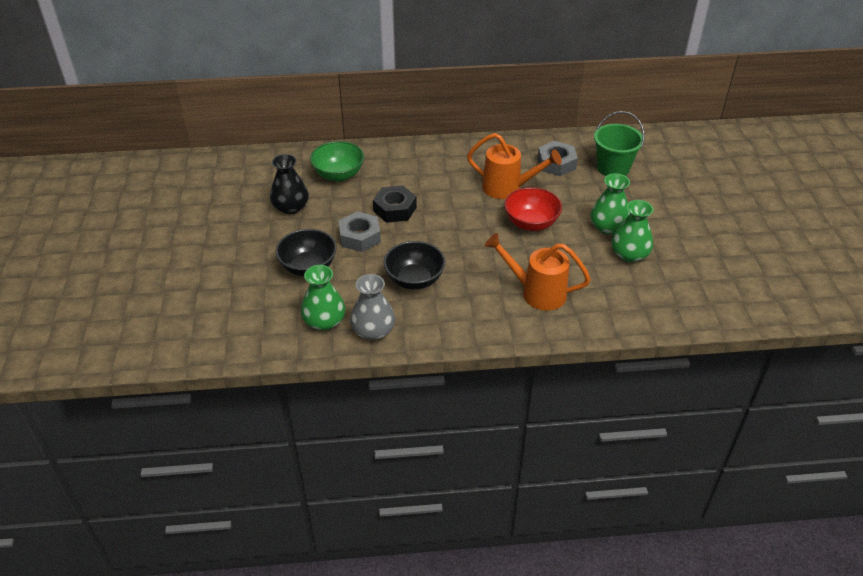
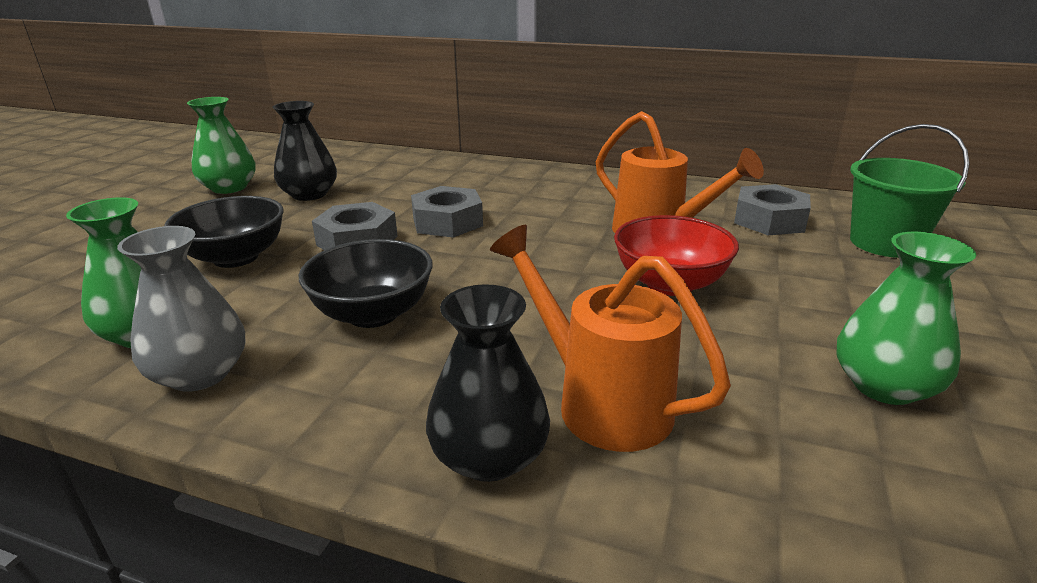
camera: 25 degrees right, 15 degrees down
(338, 175) = (412, 178): green bowl -> none
(395, 209) = (447, 222): black nut -> grey nut
(513, 325) = (489, 456): none -> black vase
(608, 227) = (842, 324): green vase -> green vase (229, 188)

